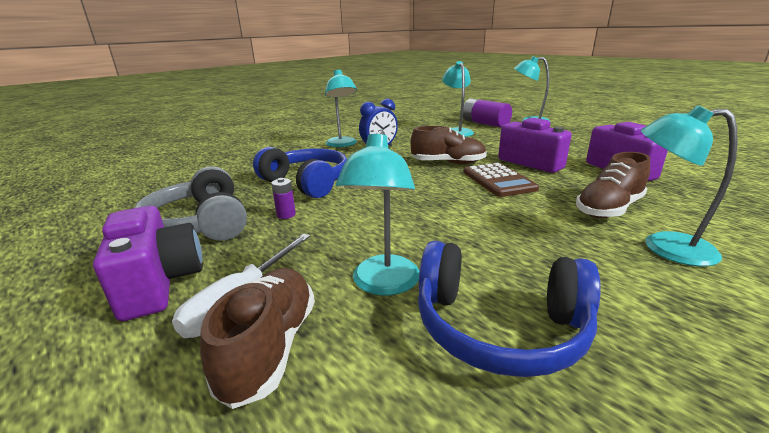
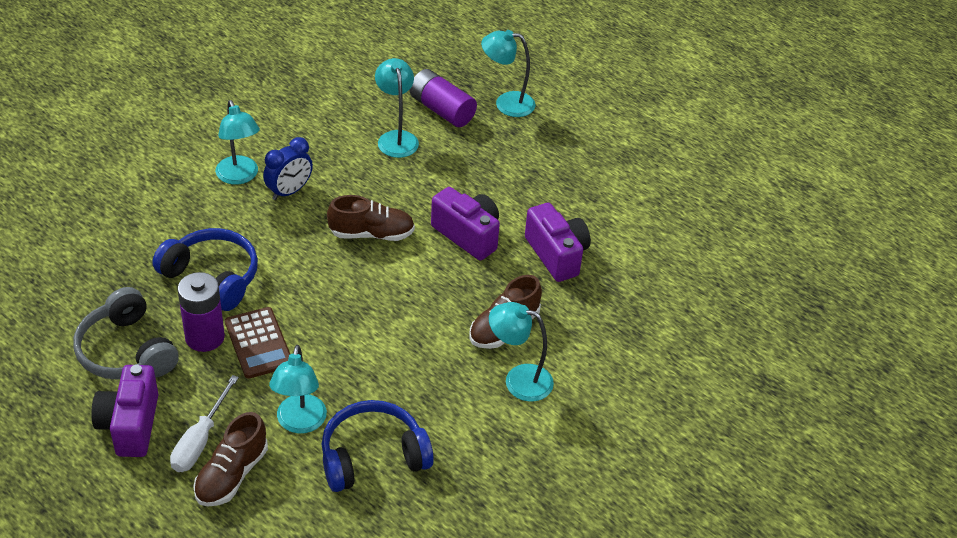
camera: 10 degrees left, 20 degrees up
(159, 283) = (130, 425): purple camera -> purple camera turned 150 degrees counterclockwise
(270, 347) = (232, 475): brown shoe -> brown shoe turned 150 degrees counterclockwise
(286, 215) = (205, 337): purple battery -> purple battery, size x2.22
(498, 180) = (419, 275): brown calculator -> brown calculator (258, 343)
(499, 327) = (372, 456): blue headphones -> blue headphones turned 150 degrees clockwise

